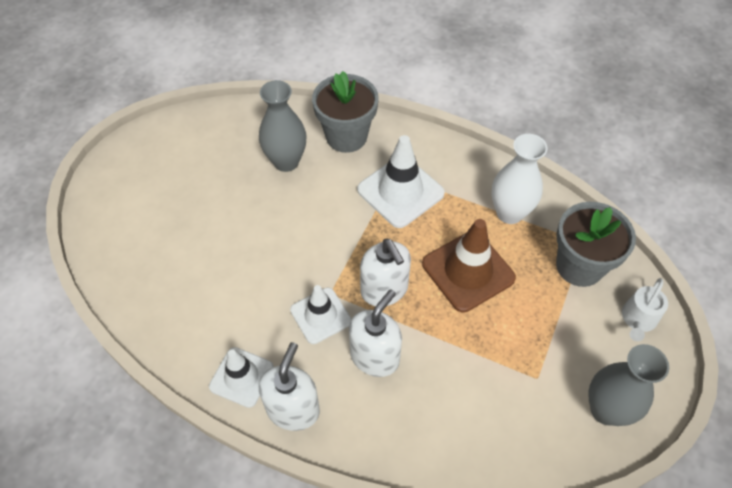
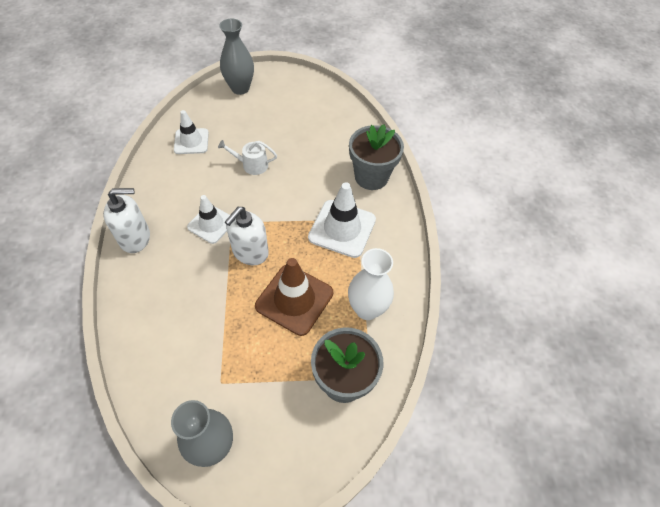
camera: 60 degrees right, 0 degrees up
(241, 377) = (147, 202): white traffic cone -> white traffic cone (191, 141)
(286, 161) = (326, 153): grey vase -> grey vase (240, 88)
(375, 356) = (193, 267): white soap dispenser -> none
(638, 319) = (313, 448): white watering can -> white watering can (251, 165)

